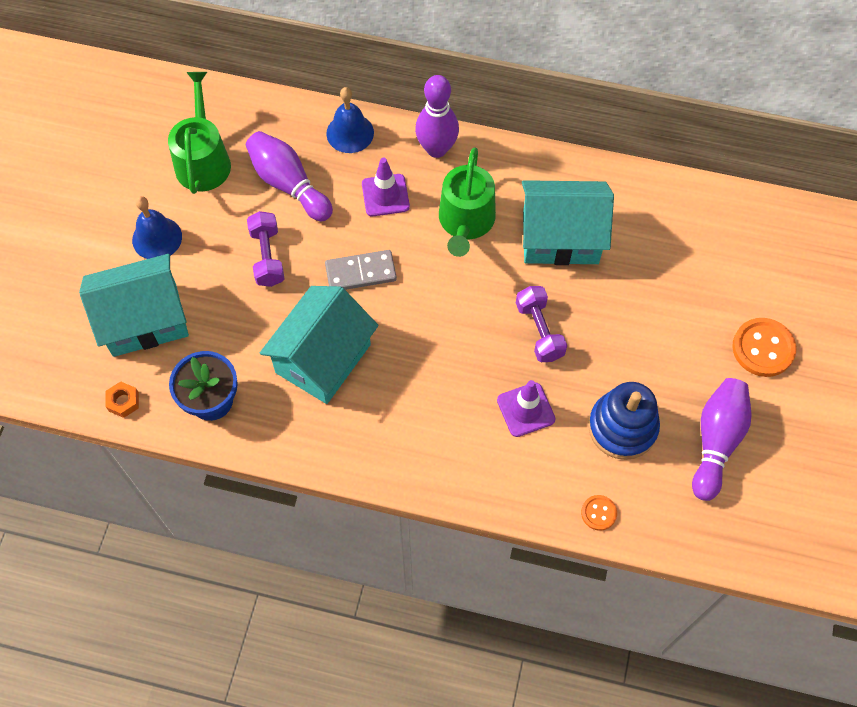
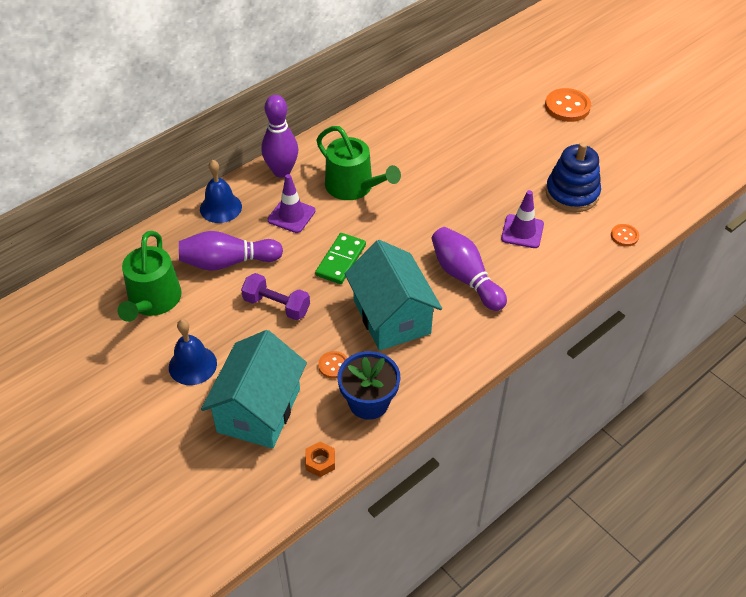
camera: 55 degrees left, 15 degrees down
(203, 160) = (153, 301): green watering can -> green watering can turned 120 degrees counterclockwise
(232, 346) = (333, 365): none -> orange button
(361, 273) = (341, 260): grey domino -> green domino
(539, 331) = (469, 195): purple dumbbell -> none
(560, 237) = (409, 149): turquoise house -> none
(716, 441) = (614, 158): purple bowling pin -> purple bowling pin (465, 277)

